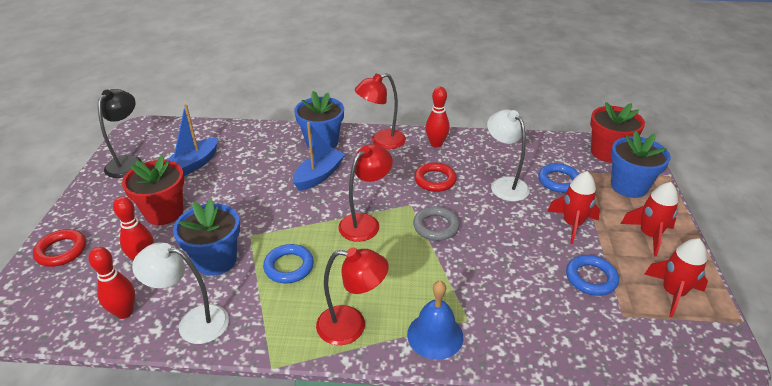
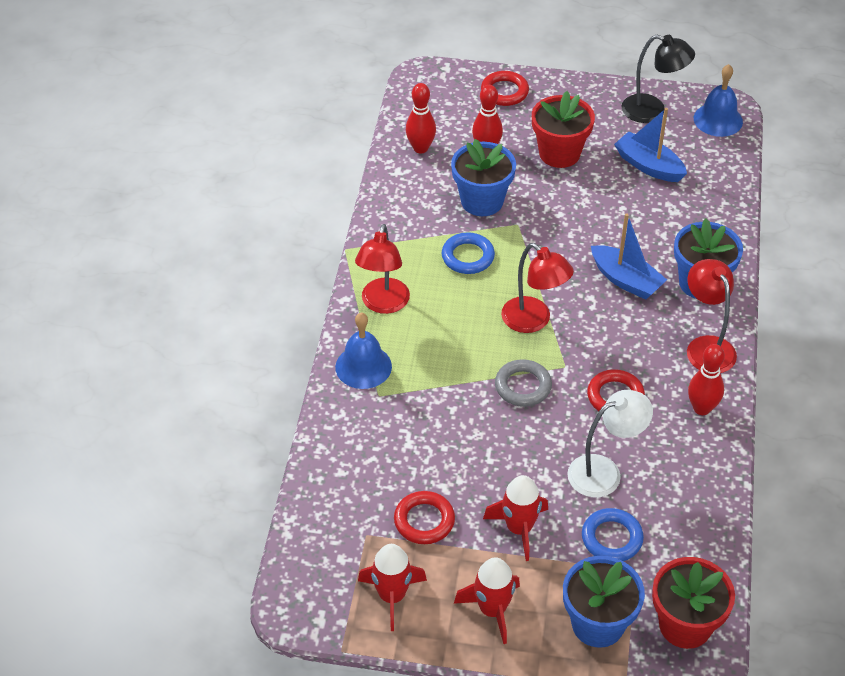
camera: 95 degrees right, 10 degrees up
(151, 132) = (718, 120): none -> blue bell
(193, 322) = (402, 194): white lamp -> none
(591, 278) = (424, 521): blue ring -> red ring

